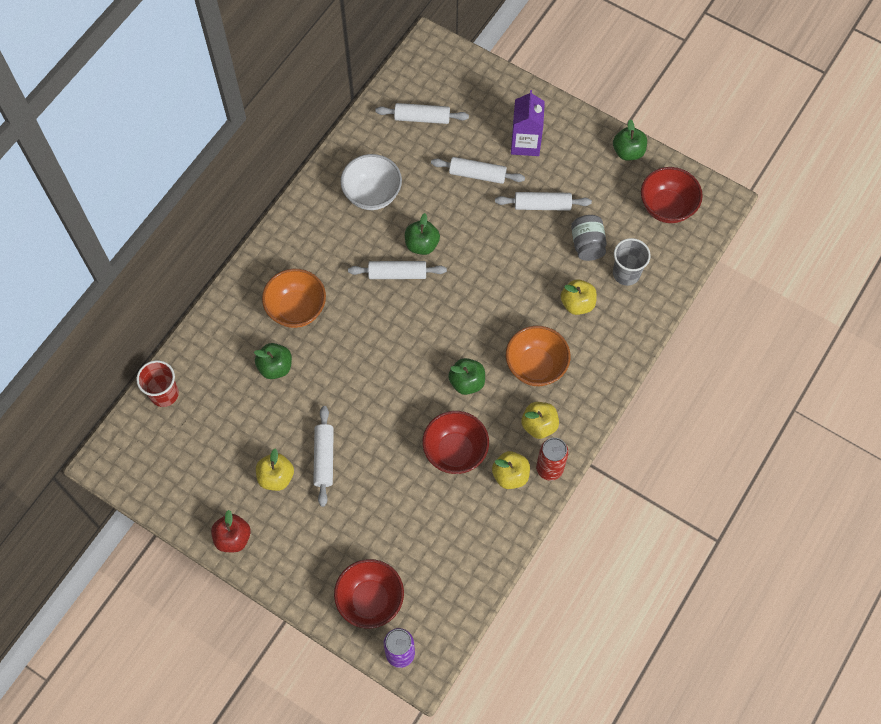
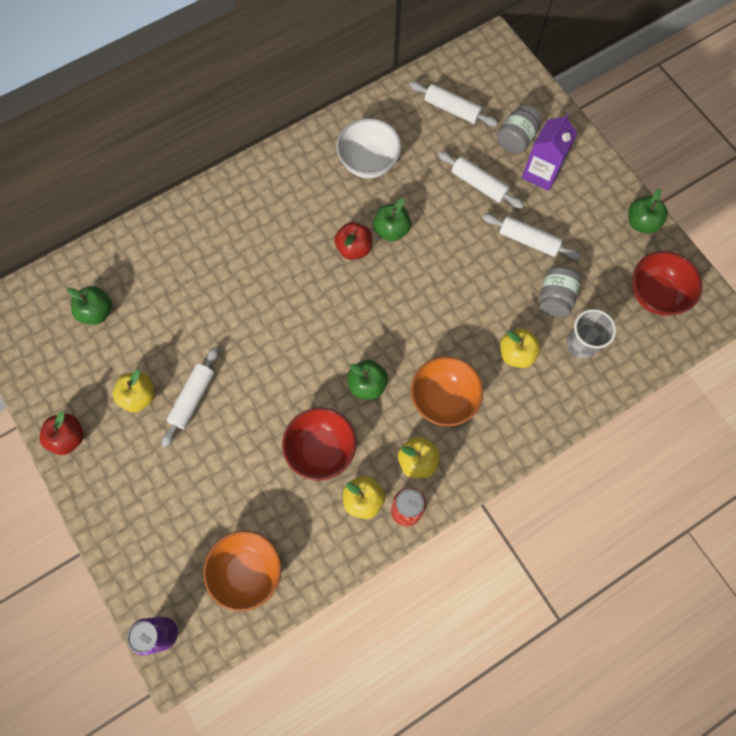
camera: 25 degrees right, 5 degrees up
(164, 394) = (81, 270): red cup -> none
(275, 367) = (194, 289): green apple -> green apple (97, 312)
(296, 309) = (242, 242): orange bowl -> orange bowl (247, 571)
(370, 600) = (163, 563): red bowl -> none
(397, 273) = (354, 248): white rolling pin -> red apple
(490, 122) = (516, 139): none -> grey jar

